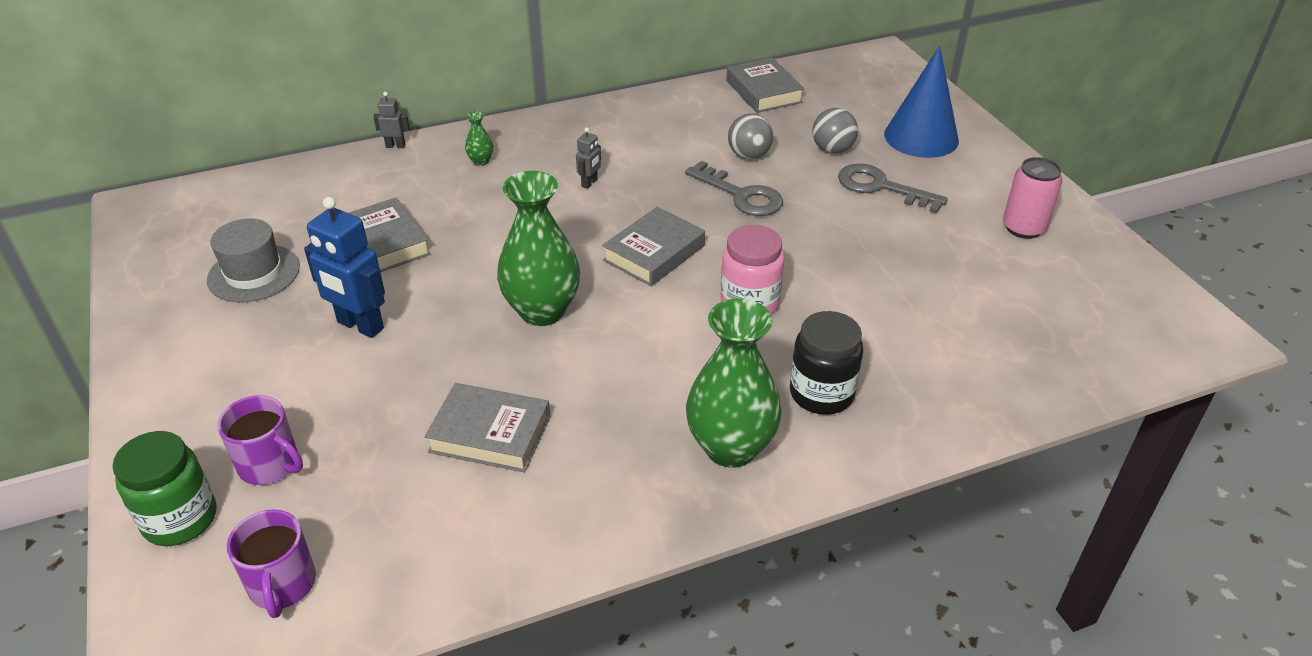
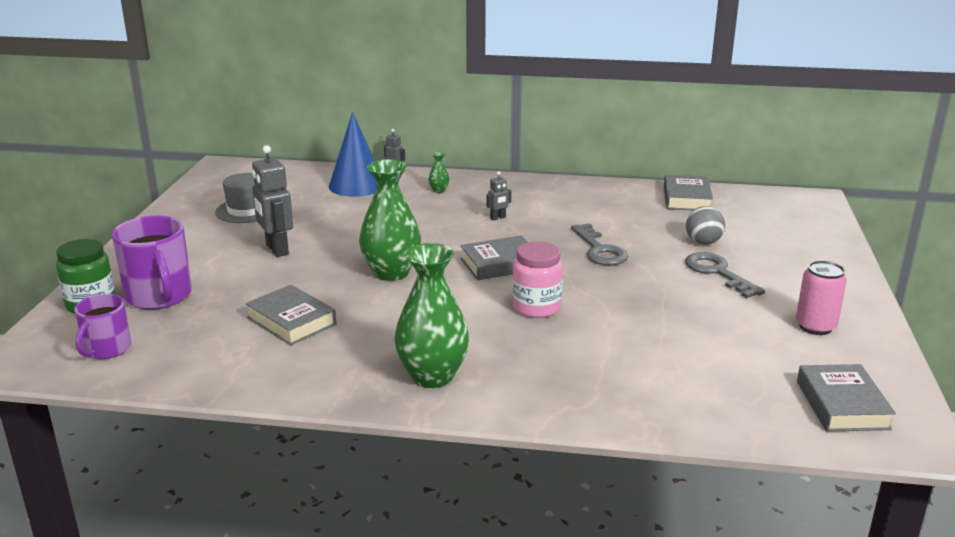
camera: 30 degrees right, 15 degrees down
(270, 464) = (159, 296): purple mug -> purple mug, size x1.59
(360, 326) = (276, 249): blue robot -> grey robot
(385, 243) = (335, 215): grey book -> grey book (842, 405)
(749, 155) = (632, 230): grey ball -> none
(821, 394) = (530, 370): black jar -> none
(921, 137) = (789, 252): blue cone -> blue cone (357, 185)

